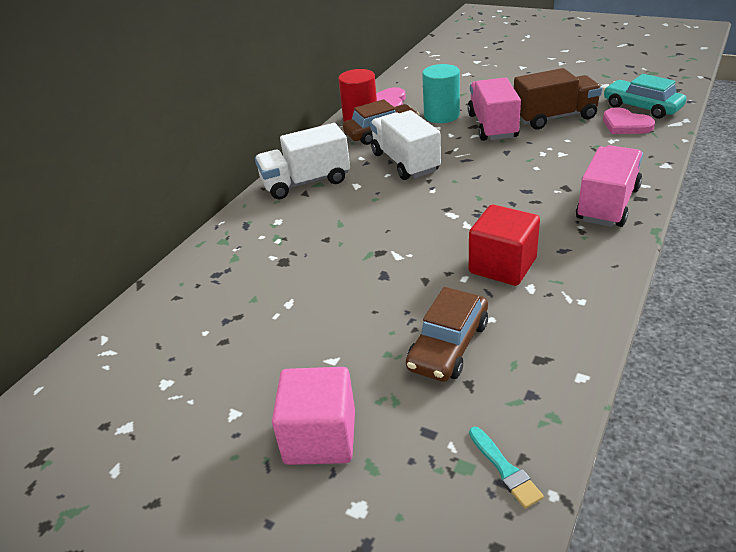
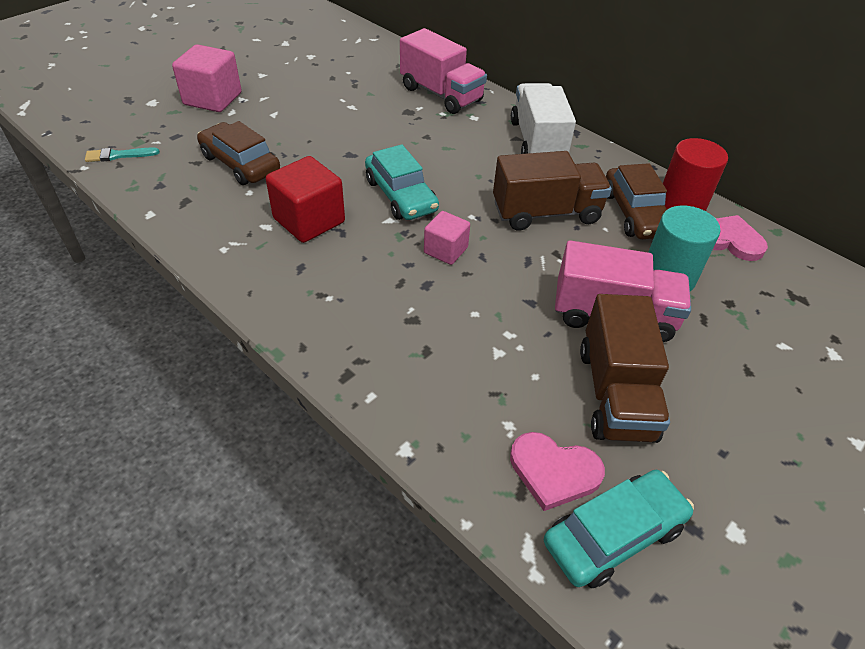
camera: 100 degrees right, 10 degrees up
(405, 162) = (546, 213): white truck -> brown truck
(430, 228) = (400, 195): none -> turquoise car
(483, 192) = (445, 250): none -> pink cube
(607, 204) = (353, 338): pink truck -> pink truck (441, 94)
(625, 124) = (554, 471): pink heart -> pink heart turned 135 degrees counterclockwise

